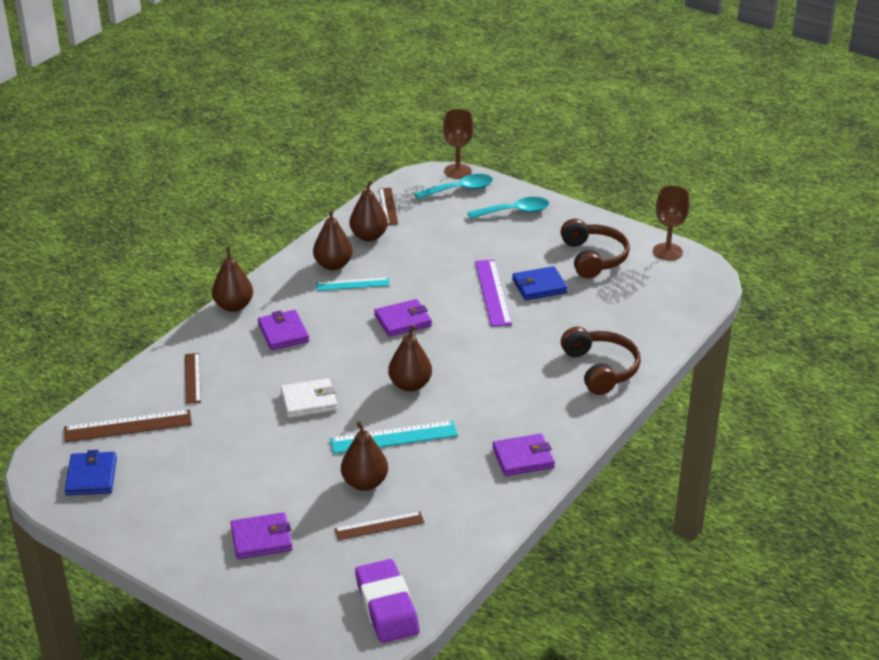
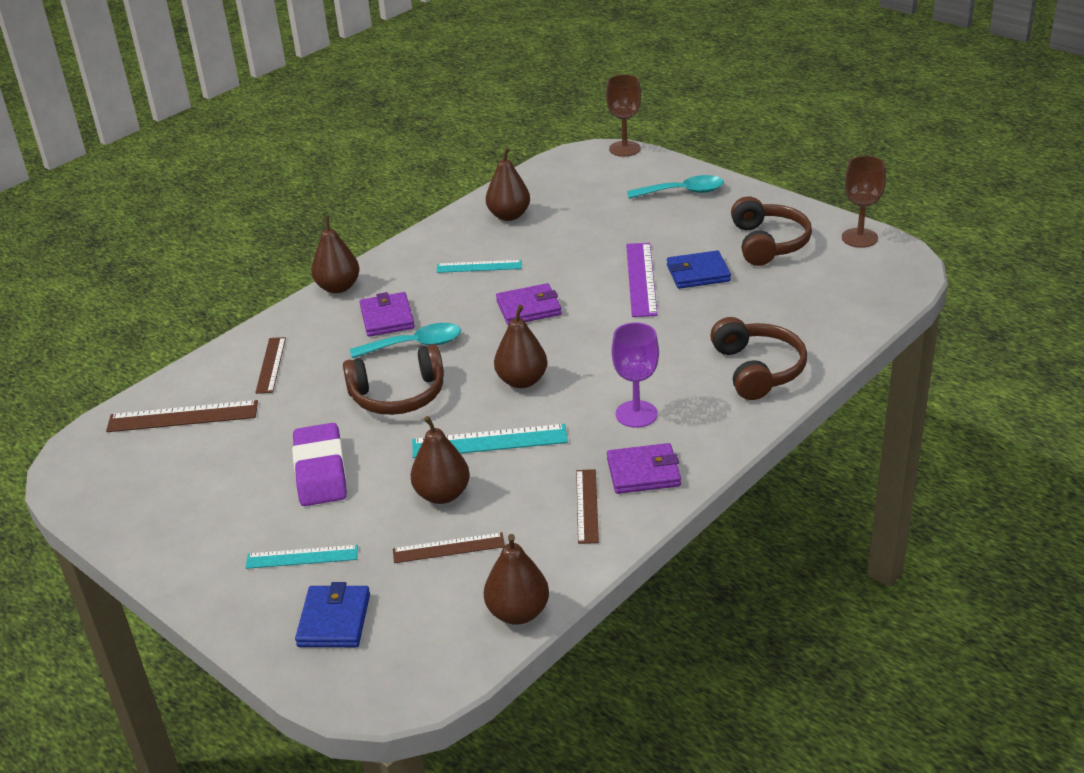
camera: 10 degrees right, 0 degrees up
(91, 476) = (124, 473): blue wallet -> blue wallet (334, 620)
(261, 539) = (302, 557): purple wallet -> turquoise ruler
(309, 401) = (398, 395): white wallet -> brown headphones
(333, 265) = (461, 245): brown pear -> brown pear (518, 612)
(387, 606) = (435, 651): purple eraser -> purple eraser (320, 471)
(388, 206) = (538, 184): brown ruler -> brown ruler (587, 506)
(460, 190) = (624, 168): turquoise spoon -> turquoise spoon (415, 345)
(509, 410) = (636, 414): none -> purple goblet

